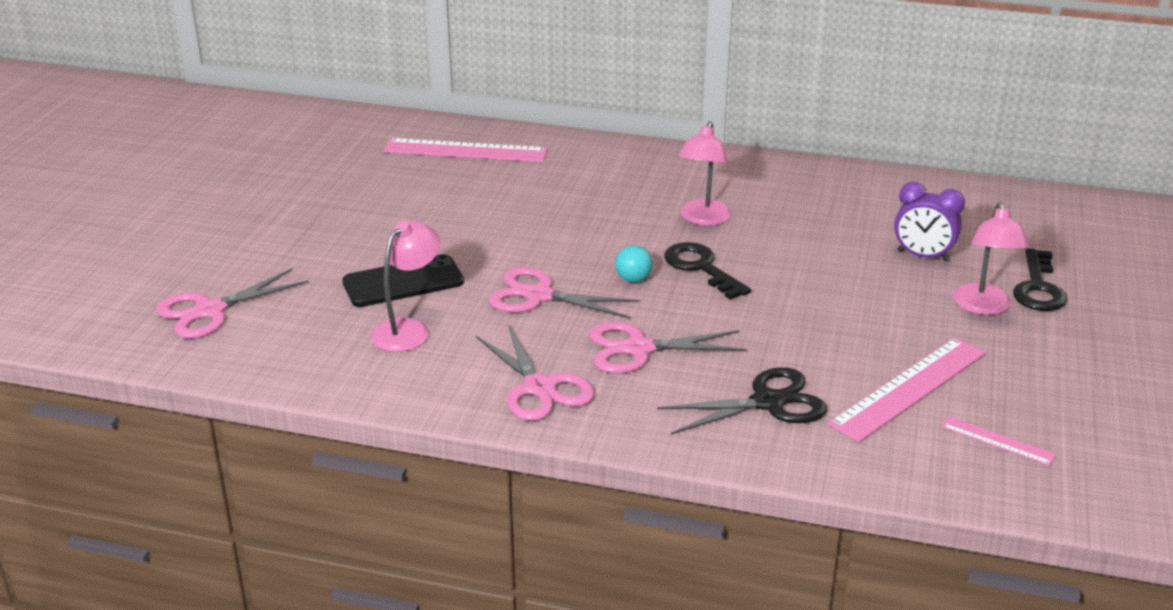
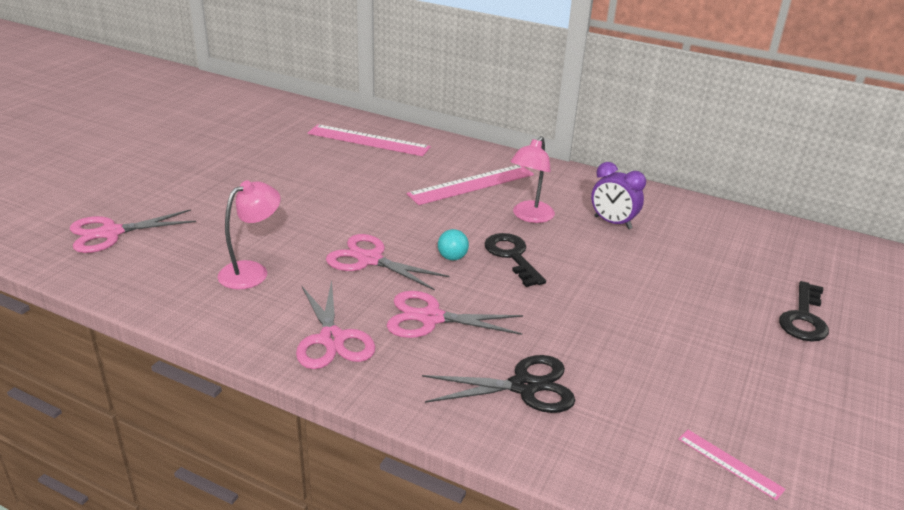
camera: 10 degrees right, 0 degrees up
(403, 282) = (269, 233): black phone -> none
(909, 388) = (658, 394): pink ruler -> pink ruler (471, 184)
(922, 256) = (706, 274): purple clock -> purple clock (612, 223)
(983, 307) = (748, 328): pink lamp -> none

